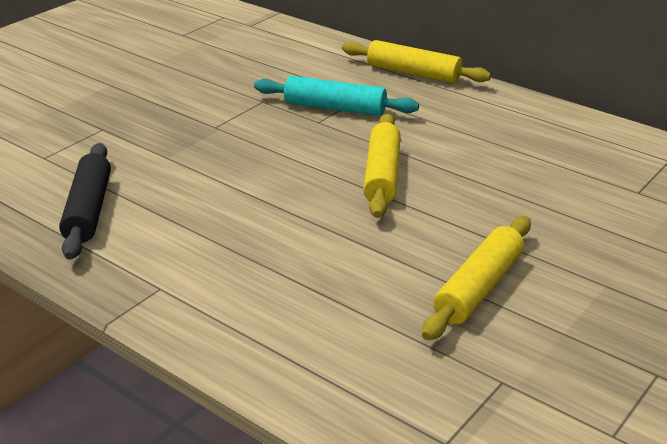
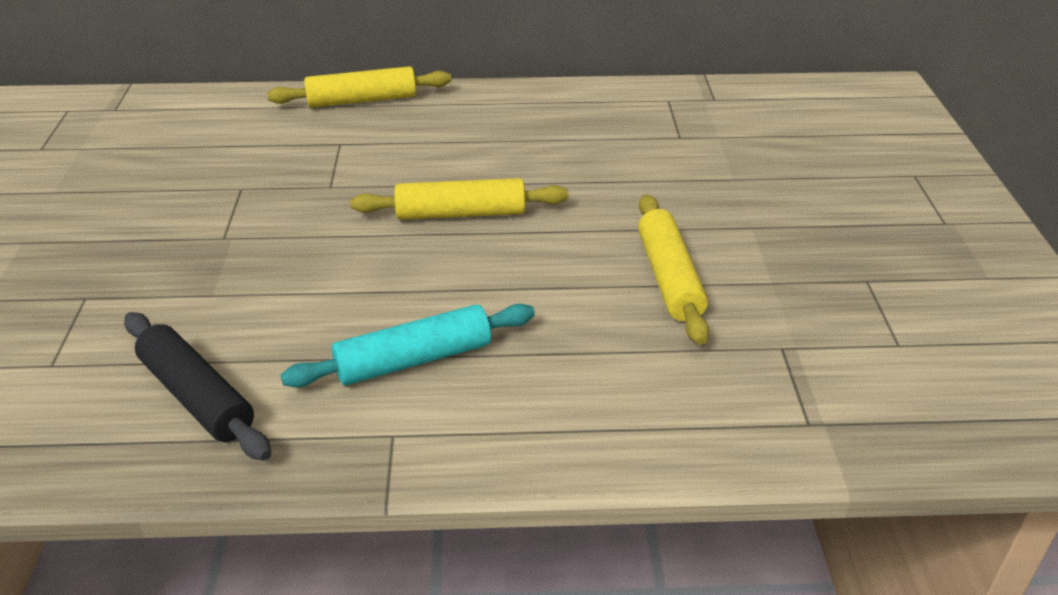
camera: 40 degrees left, 5 degrees up
(335, 108) = (329, 165): turquoise rolling pin -> turquoise rolling pin (413, 360)
(382, 175) = (461, 213): yellow rolling pin -> yellow rolling pin turned 60 degrees counterclockwise

